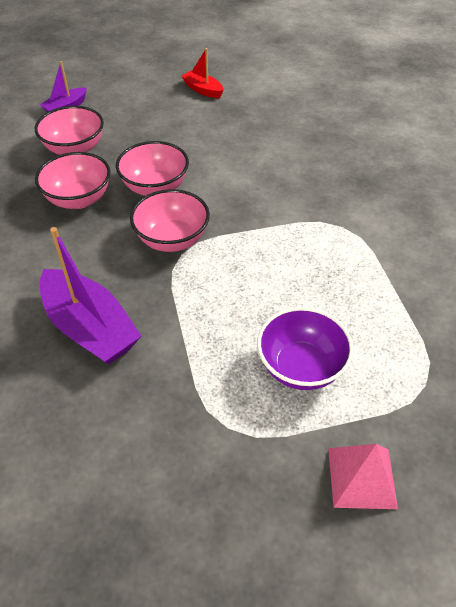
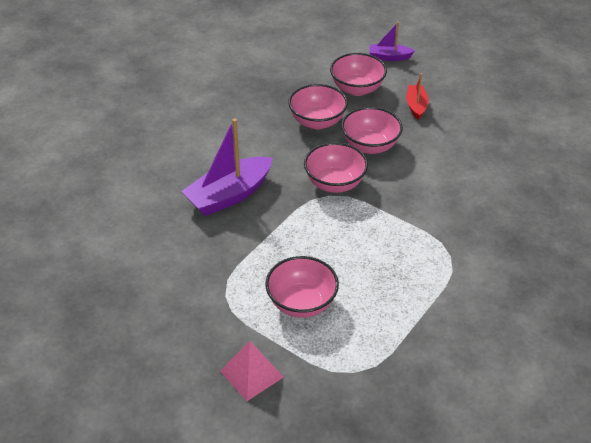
camera: 50 degrees right, 5 degrees down
(90, 328) = (229, 195): purple boat -> purple boat turned 45 degrees clockwise
(203, 90) = (500, 102): red boat -> red boat (416, 106)
(301, 367) = (301, 303): purple bowl -> pink bowl

